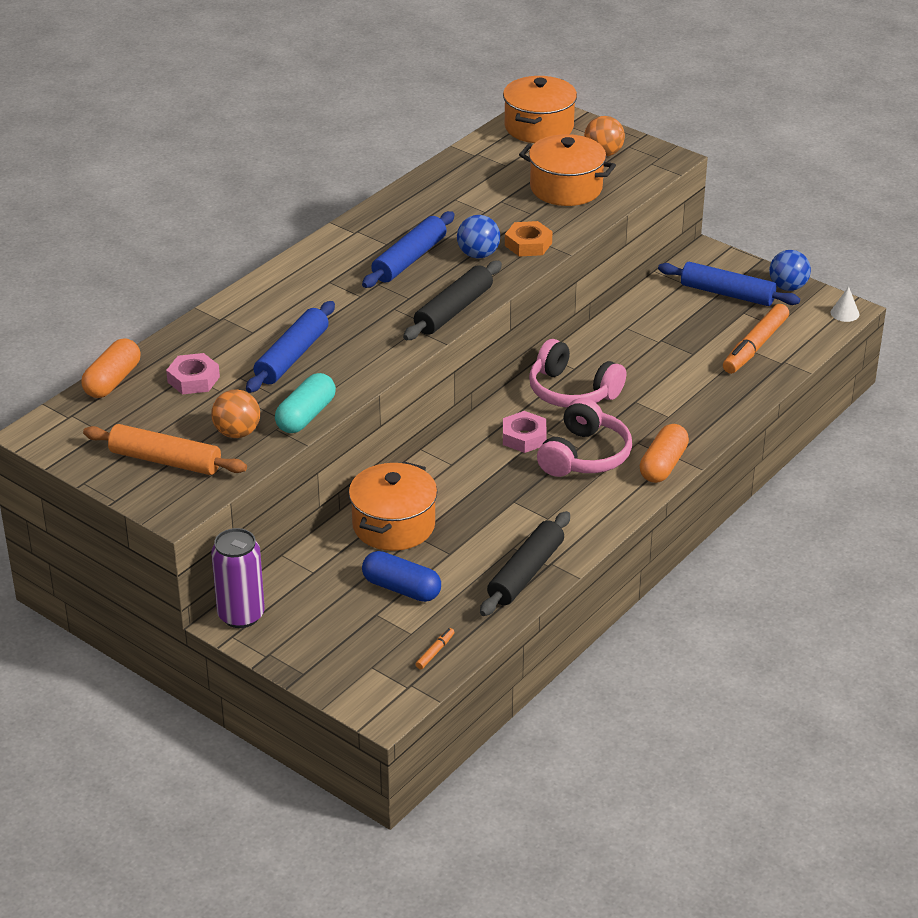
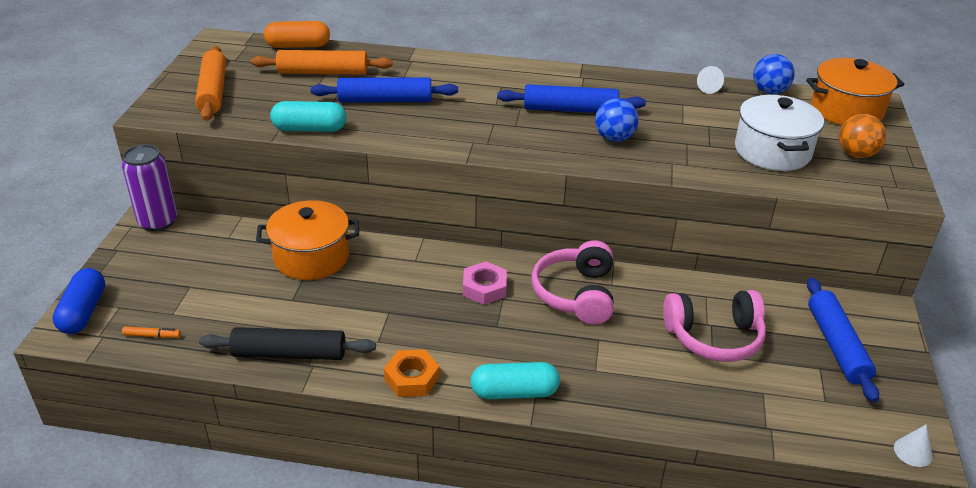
camera: 60 degrees right, 0 degrees up
(193, 379) = (323, 72): pink nut -> orange rolling pin
(237, 433) = (267, 108): orange ball -> none
(401, 588) = (229, 289): blue capsule -> blue capsule (83, 312)
(439, 175) = (706, 87): none -> white cone
(453, 310) = (518, 151): black rolling pin -> none
(528, 244) = (660, 158): orange nut -> orange nut (412, 378)
(566, 188) = (772, 151): orange pot -> white pot
(585, 456) = (487, 334): pink headphones -> pink headphones (714, 337)
(663, 465) = (514, 392): orange capsule -> turquoise capsule
(755, 346) = (772, 396): orange marker -> none
(788, 287) = (903, 388): blue ball -> blue ball (769, 91)

